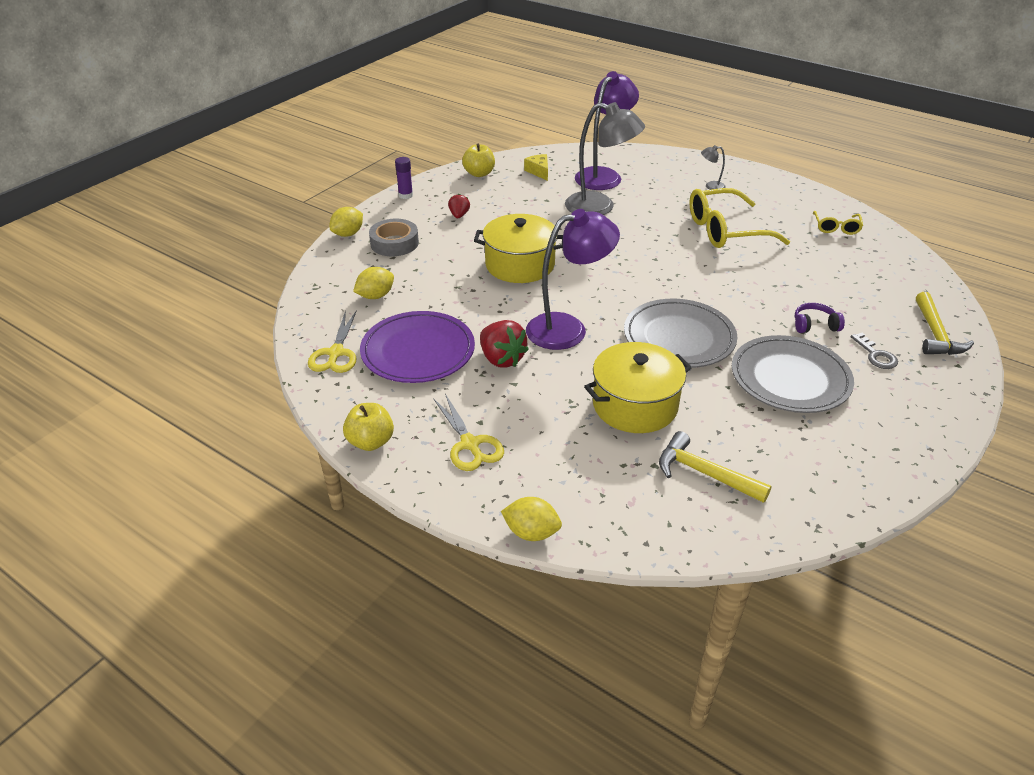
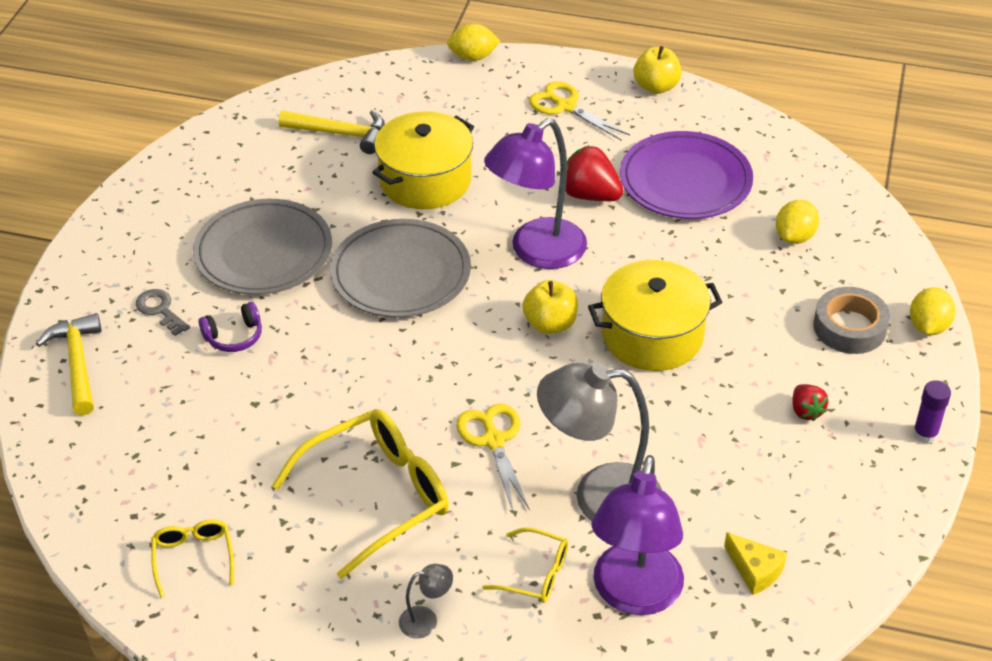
camera: 160 degrees right, 5 degrees up
(336, 353) = (769, 157): yellow scissors -> yellow scissors (494, 440)
(479, 173) = (854, 531): yellow apple -> yellow apple (550, 324)
(648, 189) = (535, 574): none -> yellow glasses

